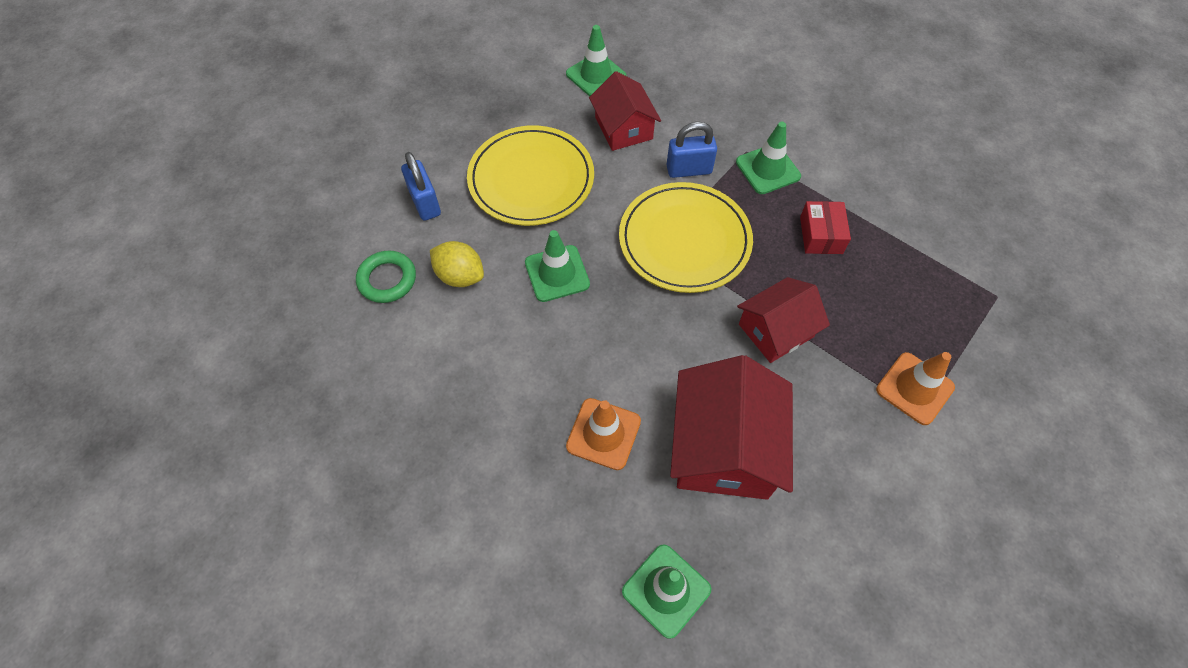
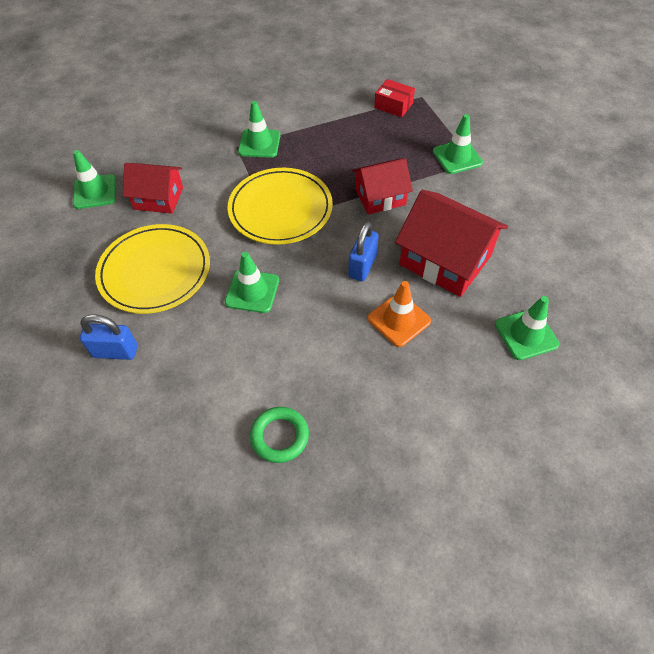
camera: 60 degrees left, 5 degrees down
(387, 279) = (169, 409): green ring -> green ring (279, 436)
(460, 276) = (206, 354): yellow lemon -> none
(689, 170) = (226, 181): blue padlock -> blue padlock (362, 266)
(776, 330) = (380, 197): red house -> red house turned 75 degrees clockwise
(821, 235) = (328, 144): red box -> red box (393, 105)
(914, 388) = (457, 157): orange traffic cone -> green traffic cone

